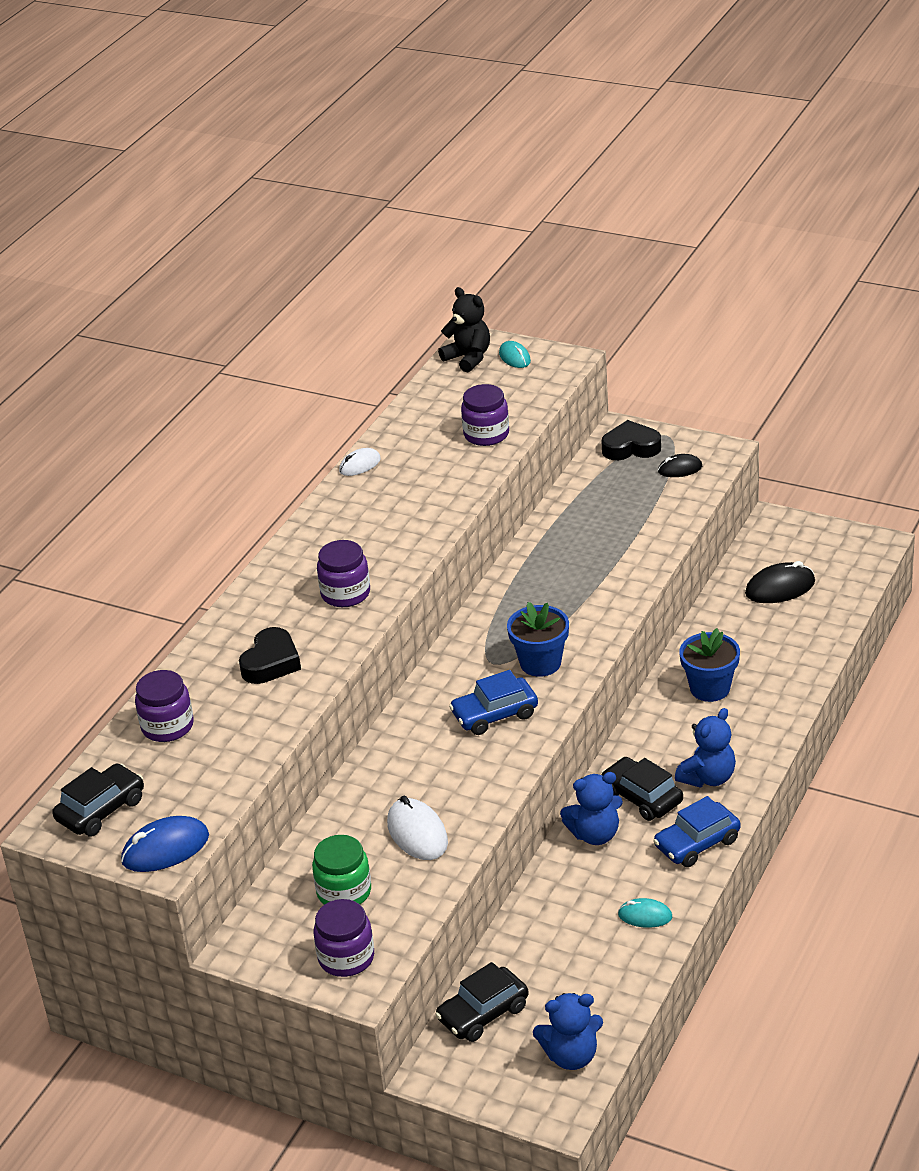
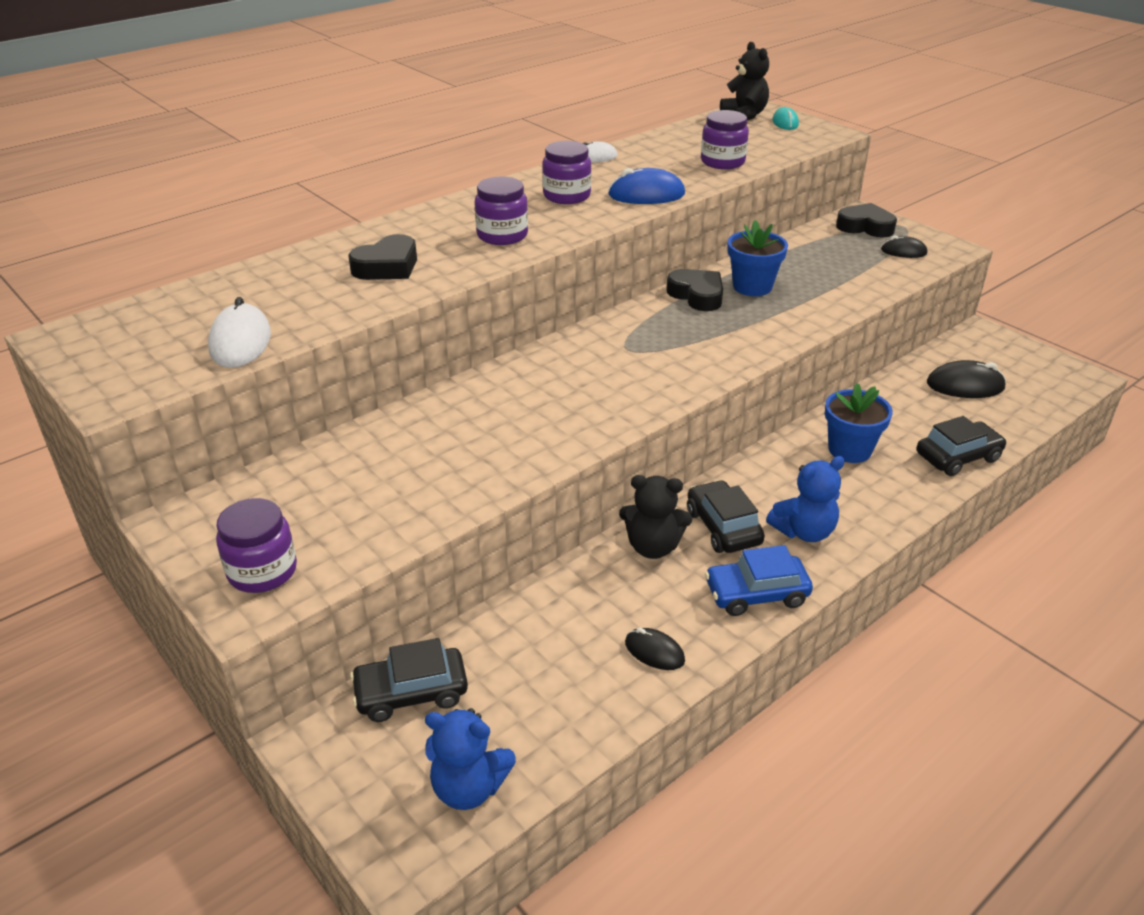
camera: 20 degrees right, 0 degrees up
(101, 810) = (116, 335): black car -> black car (958, 457)
(165, 849) = (129, 385): blue mouse -> blue mouse (646, 195)
(167, 726) = (248, 288): purple jar -> purple jar (566, 196)
(344, 892) = (320, 503): green jar -> none
(417, 833) = (438, 472): white mouse -> white mouse (240, 342)
(494, 714) = (596, 391): blue car -> none
(519, 583) = (697, 295): none -> black heart
(540, 663) = (672, 361): blue flower pot -> blue flower pot (752, 287)
(595, 834) = (653, 547): blue teddy bear -> black teddy bear
(645, 916) = (654, 652): turquoise mouse -> black mouse

